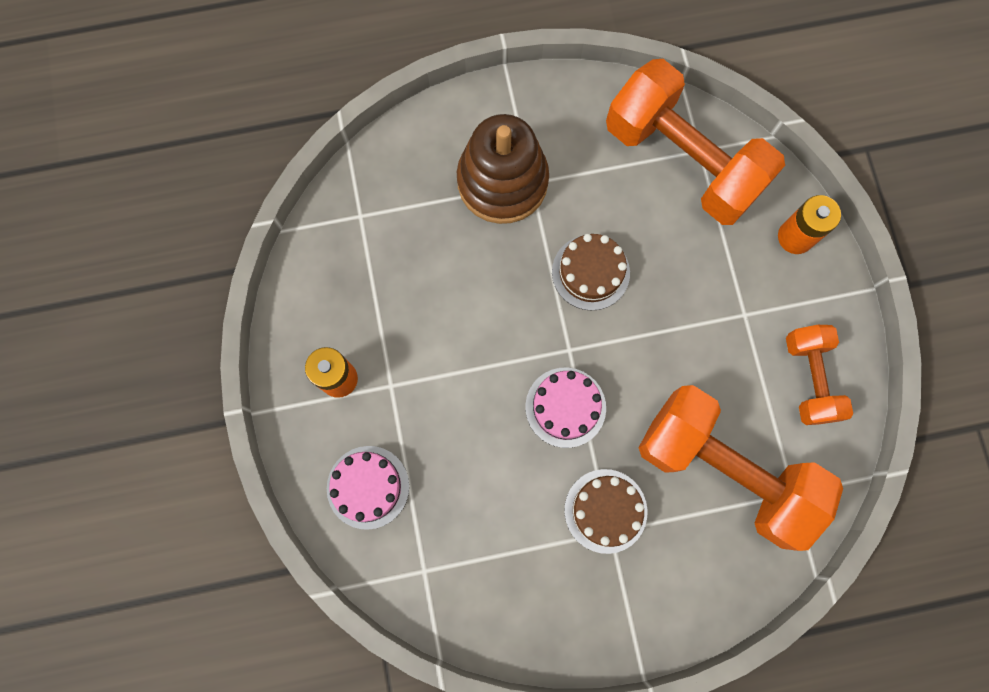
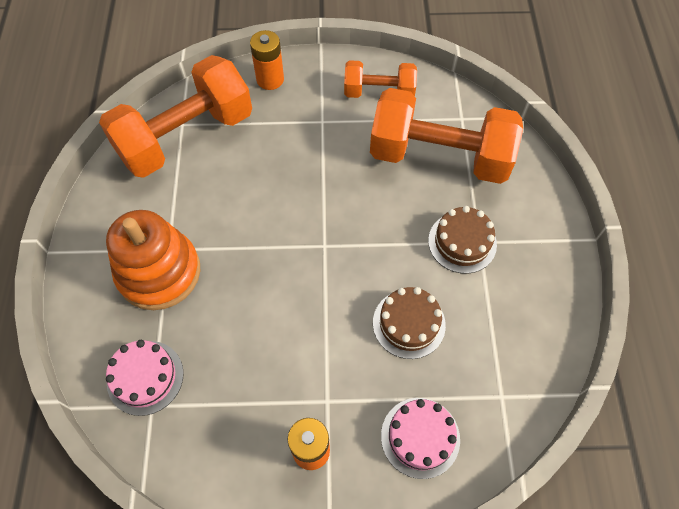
camera: 80 degrees left, 15 degrees down
(502, 181) = (159, 272): brown stacking toy -> orange stacking toy
(565, 407) = (372, 257): pink cake -> pink cake (145, 377)
(590, 272) = (261, 218): brown cake -> brown cake (409, 323)
(724, 470) = (439, 156): orange dumbbell -> orange dumbbell turned 60 degrees clockwise

